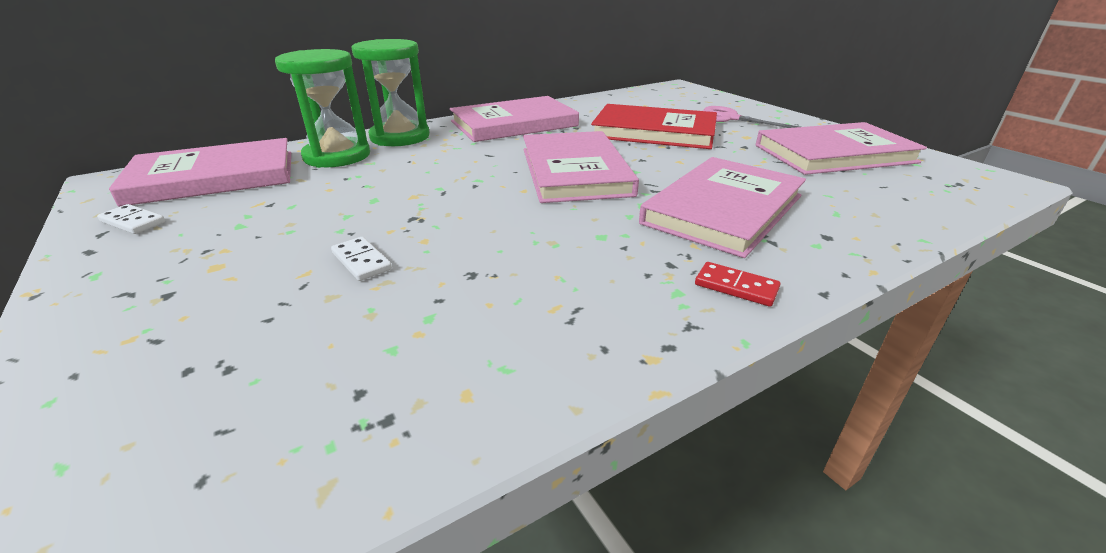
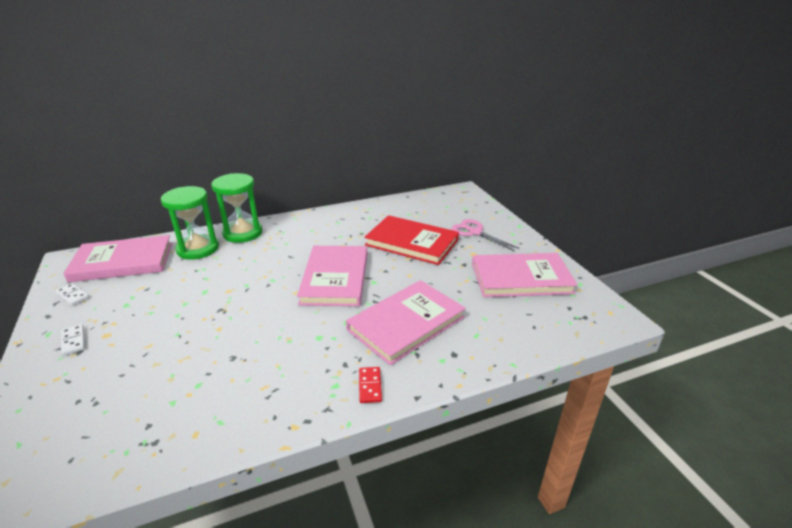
camera: 10 degrees right, 0 degrees up
(361, 261) = (179, 341): white domino -> white domino (73, 341)
(514, 124) = (322, 225): pink book -> none
(736, 287) = (370, 386): red domino -> red domino turned 45 degrees clockwise

